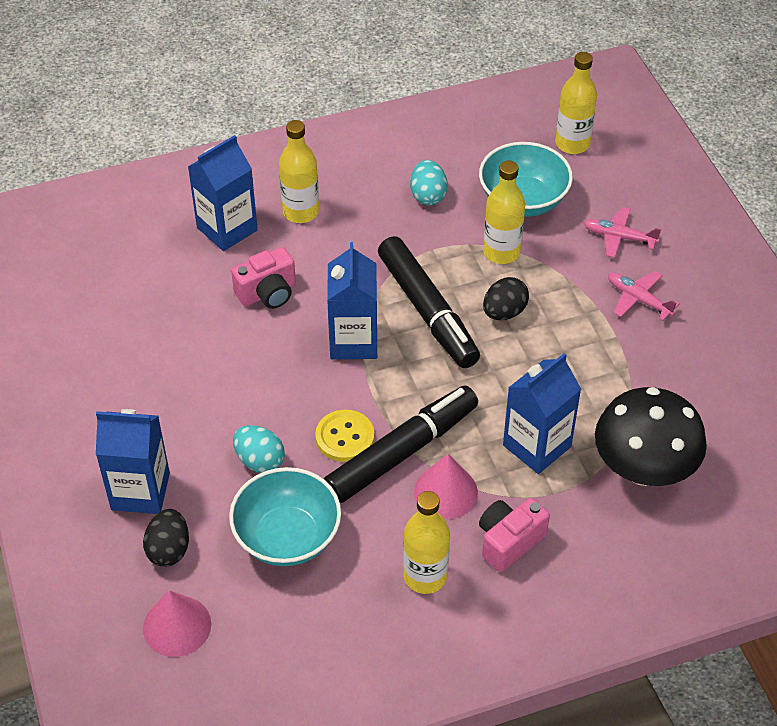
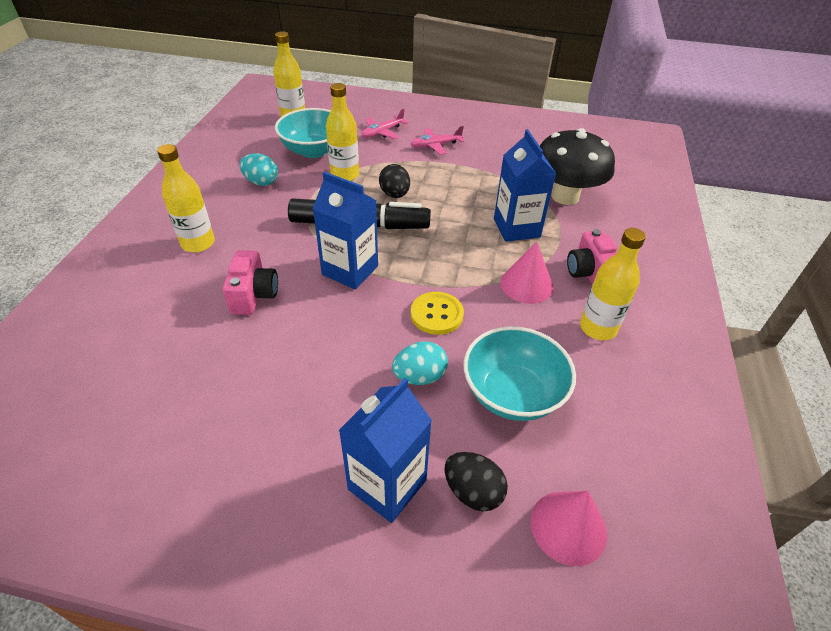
camera: 60 degrees left, 5 degrees down
(227, 229) = (161, 290): blue carton -> none
(402, 452) = (474, 290): black marker -> none

